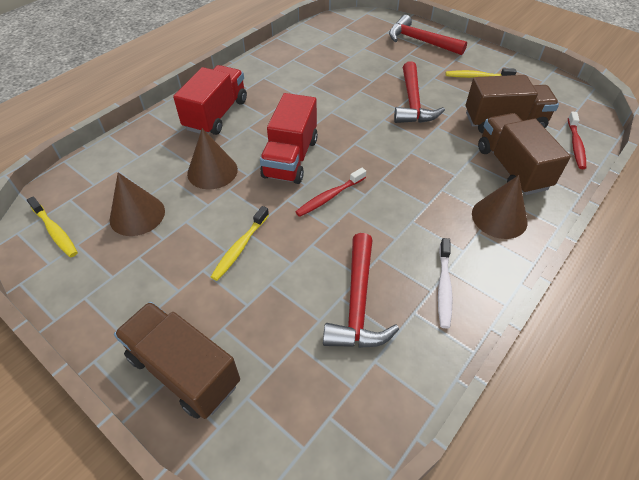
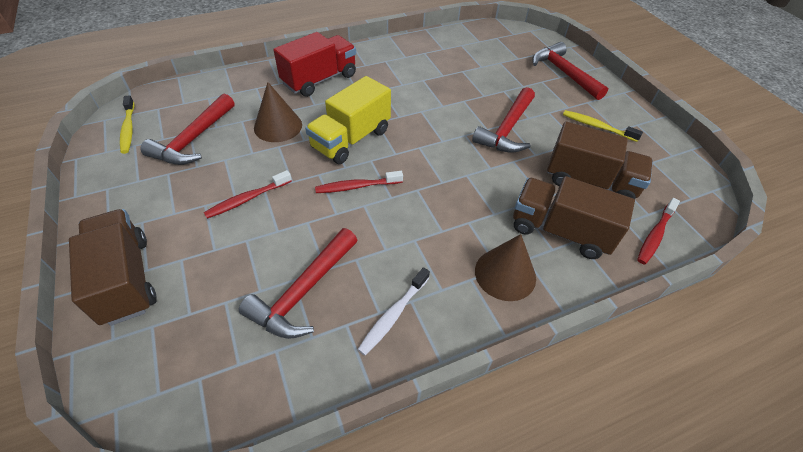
camera: 25 degrees right, 0 degrees up
(137, 215) = (193, 139): brown cone -> red hammer
(240, 248) = (247, 199): yellow toothbrush -> red toothbrush
(290, 158) = (351, 139): red truck -> yellow truck
(512, 168) = (560, 231): brown truck -> brown truck turned 75 degrees counterclockwise

